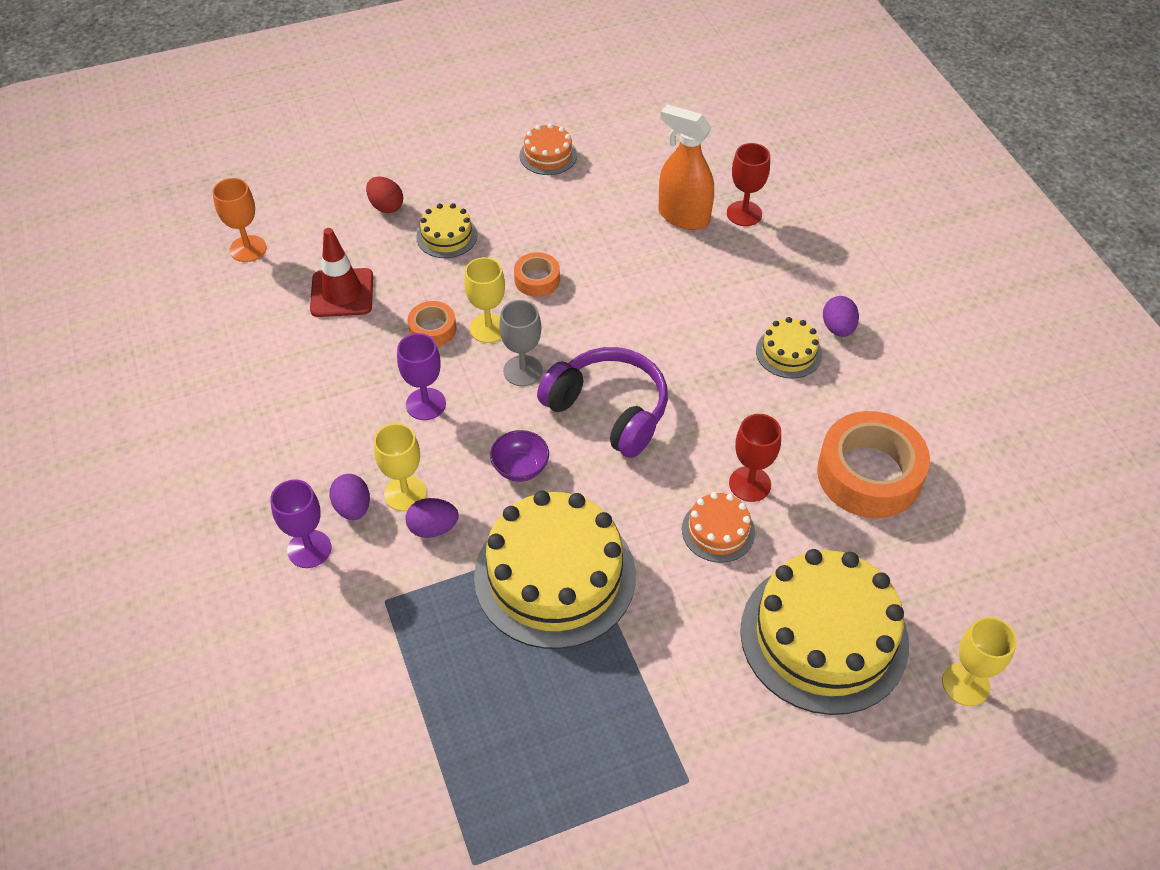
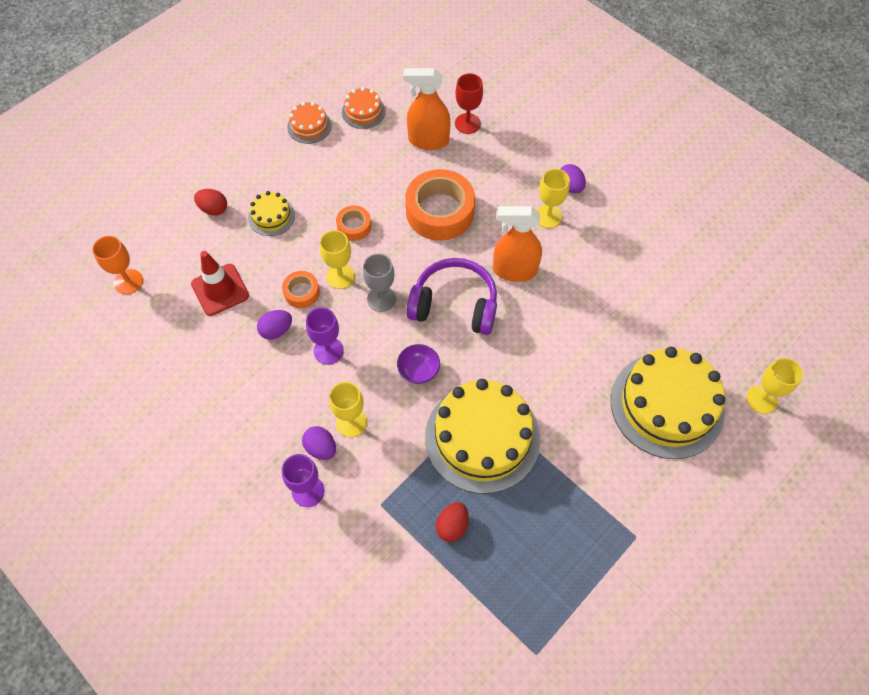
camera: 25 degrees left, 10 degrees up
(433, 528) = (384, 439): purple egg -> purple egg (276, 330)
(457, 662) = (452, 526): none -> red egg
(708, 399) = (514, 270): none -> orange spray bottle
(718, 531) = (568, 361): orange cake -> orange cake (363, 111)
(750, 484) = (571, 320): red goblet -> none
(788, 353) = (548, 216): yellow cake -> yellow goblet
(869, 474) = (639, 283): orange tape -> orange tape (440, 212)

